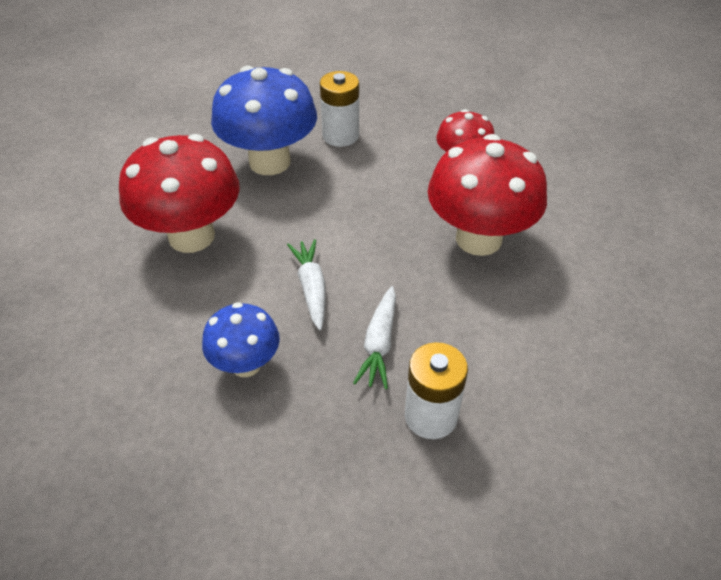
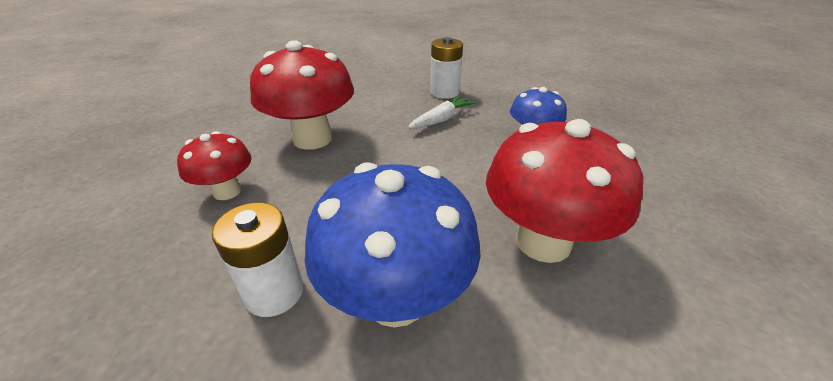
camera: 145 degrees left, 10 degrees down
(311, 288) = (458, 158): white carrot -> none

